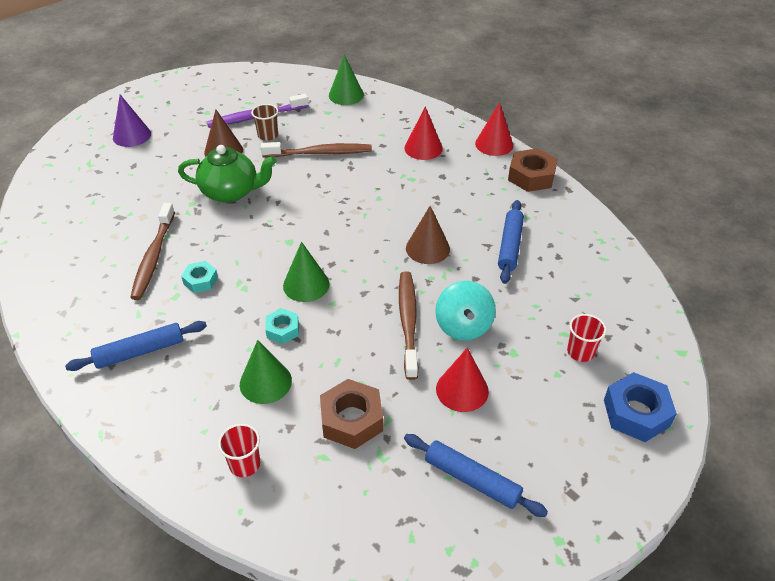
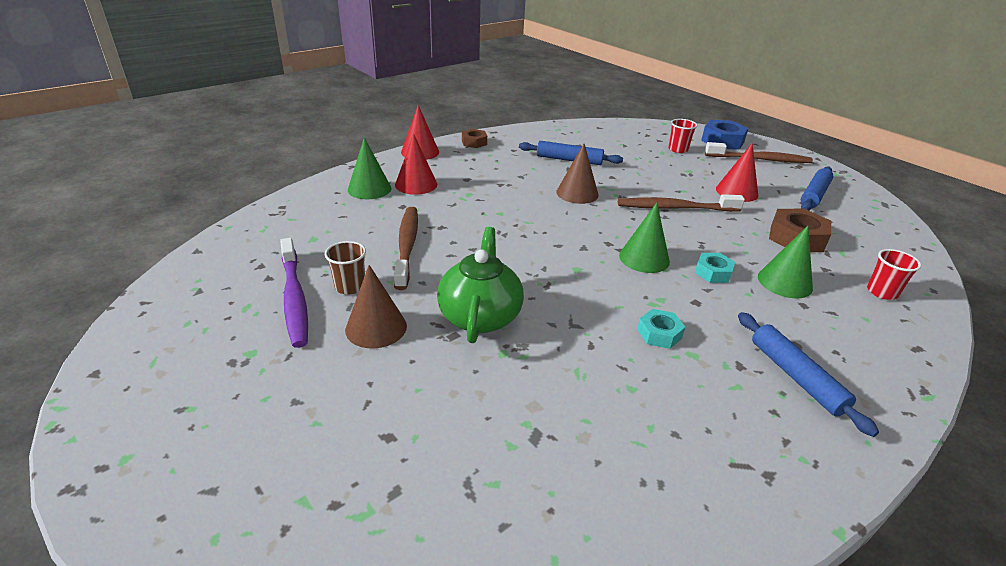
camera: 90 degrees left, 10 degrees down
(132, 135) = (283, 452): purple cone -> none
(153, 257) = (625, 382): brown toothbrush -> brown toothbrush (759, 159)
(346, 95) = (278, 224): green cone -> green cone (369, 189)
(463, 326) = (670, 186): turquoise spinning top -> none
(531, 176) = (474, 142): brown nut -> brown nut, size x0.60

